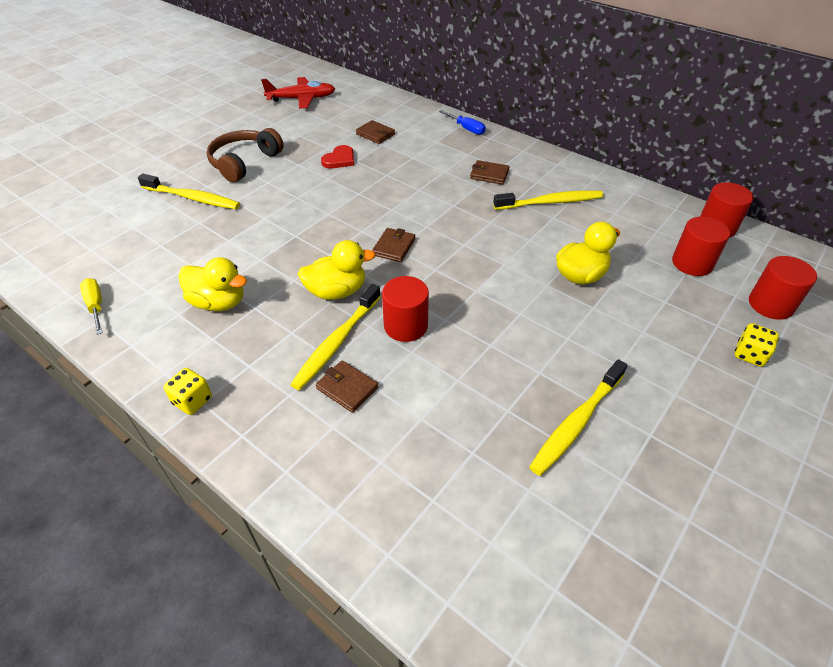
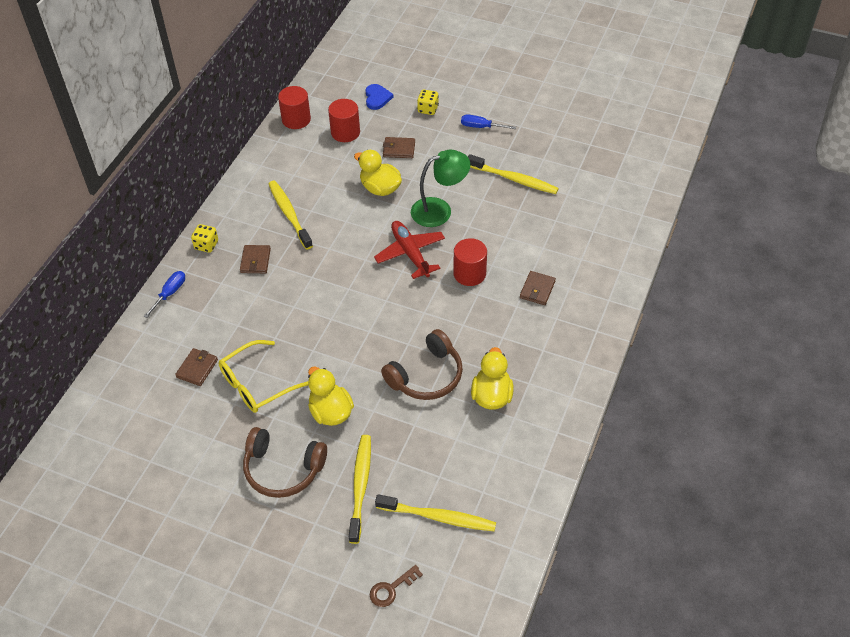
camera: 105 degrees left, 5 degrees up
(87, 199) = (391, 588): none -> brown key
(96, 306) = (530, 481): yellow screwdriver -> none
(192, 401) = (585, 368): yellow dice -> yellow dice (206, 245)
(279, 259) = (426, 375): none -> brown headphones
(301, 99) = (122, 470): red plane -> red plane (410, 253)
(336, 291) = (450, 324): yellow duck -> yellow duck (330, 412)
(337, 342) = (501, 307): yellow toothbrush -> yellow toothbrush (438, 517)
(339, 159) = (256, 384): red heart -> yellow glasses
(394, 247) = (384, 303): brown wallet -> brown wallet (399, 149)
(528, 322) = (439, 210): none -> green lamp
(709, 412) = (481, 127): none -> blue screwdriver
(770, 304) = (377, 98): red cylinder -> blue heart

